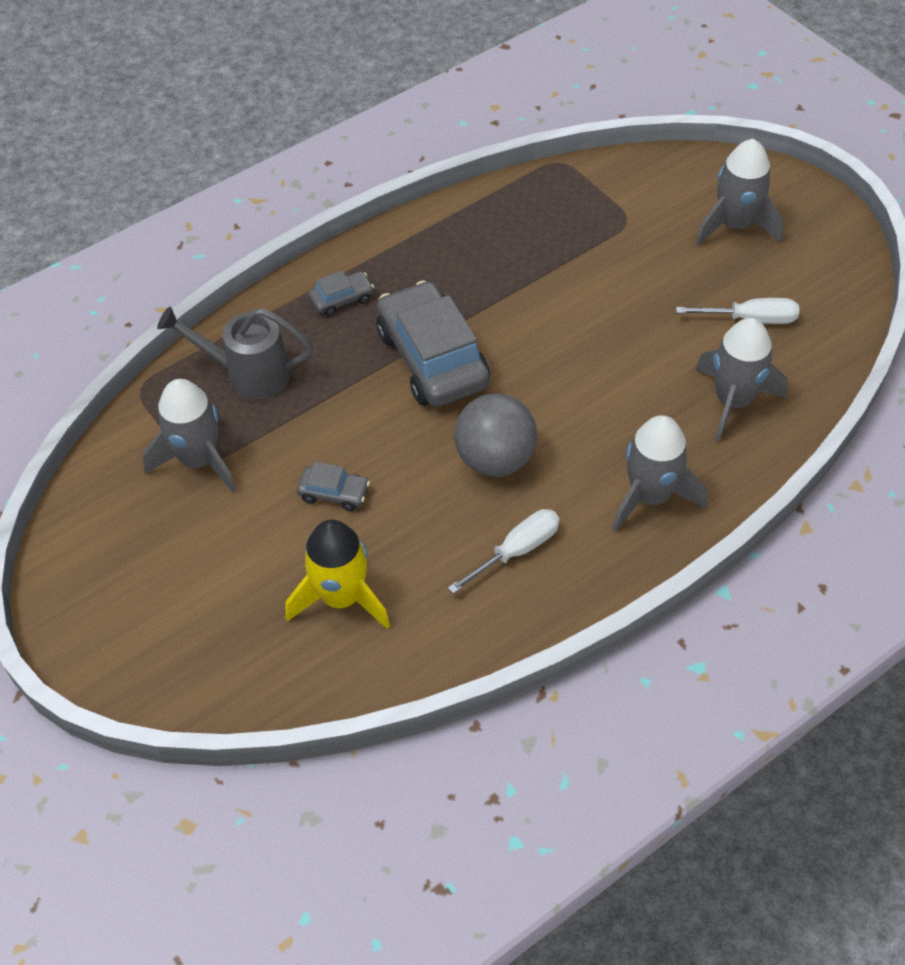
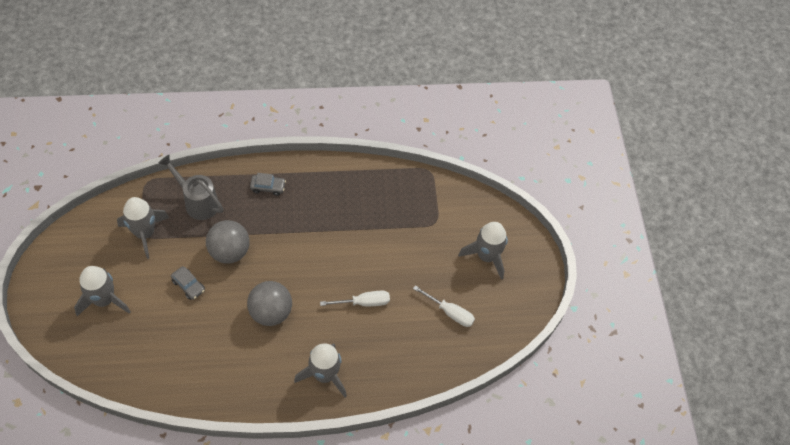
camera: 25 degrees right, 5 degrees up
(341, 597) = (153, 338): yellow rocket -> none
(358, 413) = (229, 252): none -> grey ball
(432, 358) = (284, 243): grey car -> none
(516, 550) = (244, 364): white screwdriver -> white screwdriver (364, 302)
(733, 401) = (404, 350): grey rocket -> grey rocket (104, 300)

